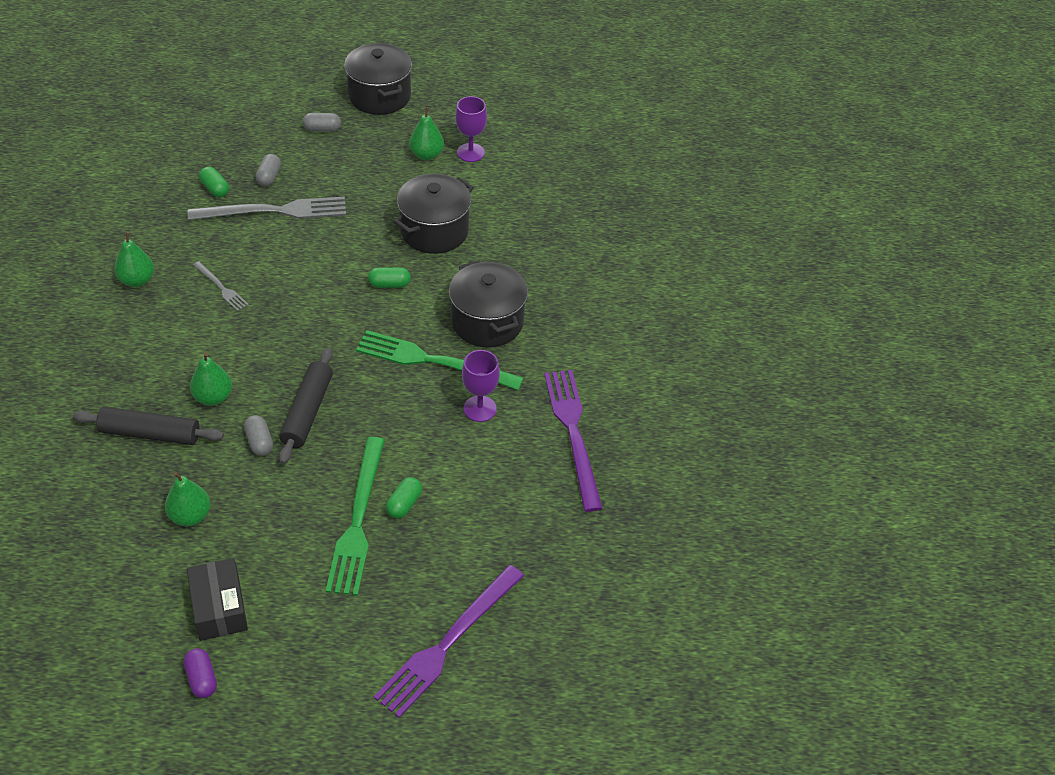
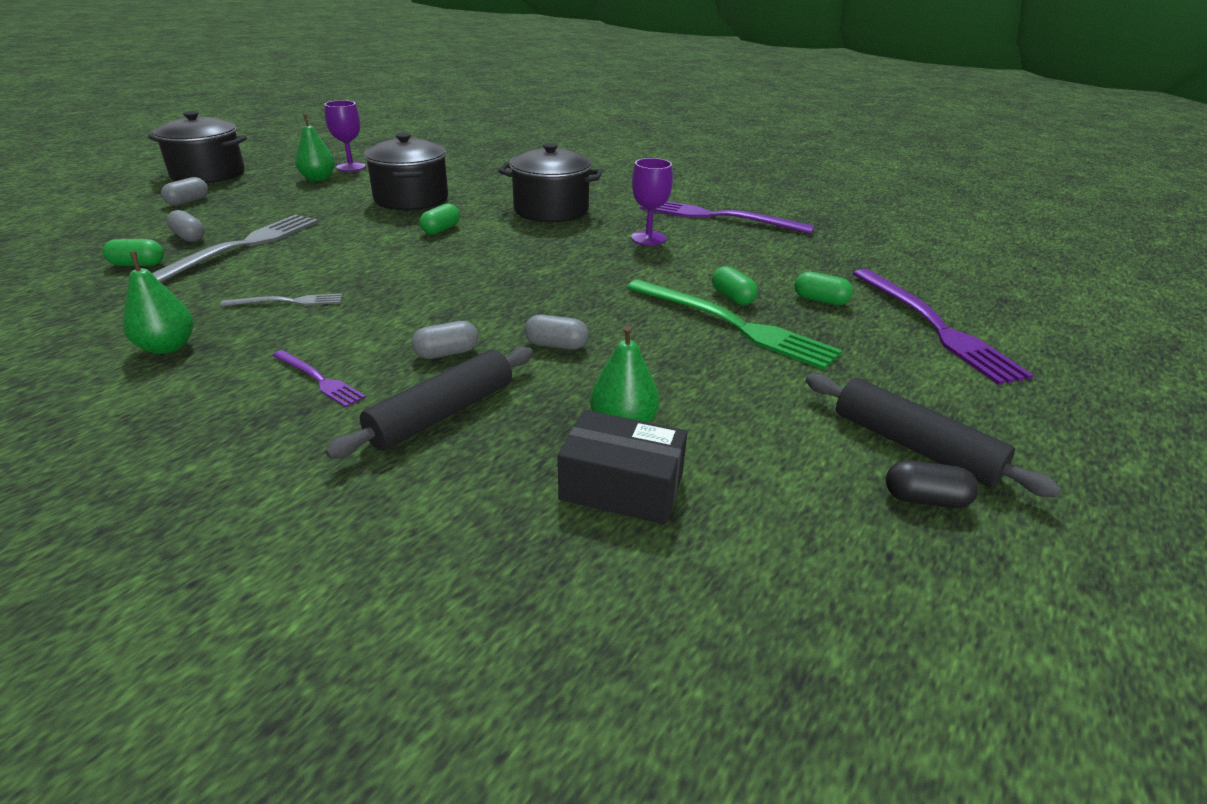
camera: 55 degrees left, 15 degrees down
(148, 363) = (319, 379): none -> purple fork
(202, 679) = (925, 499): purple capsule -> black capsule
(213, 397) = (447, 353): green pear -> grey capsule
(219, 608) = (802, 448): black box -> black box (621, 487)
(307, 411) = (547, 308): black rolling pin -> black rolling pin (913, 446)
(433, 361) = (565, 239): green fork -> none
(441, 559) = (820, 300): none -> green capsule

